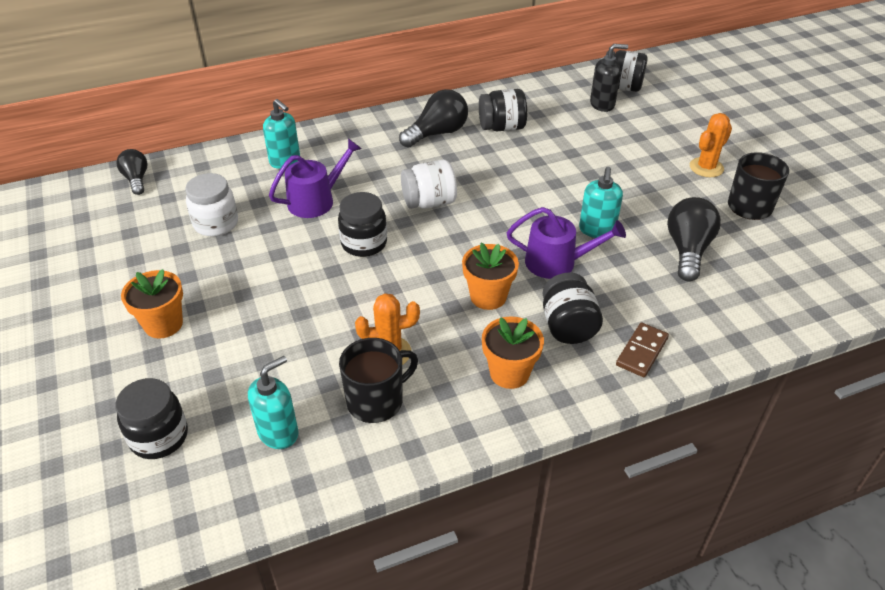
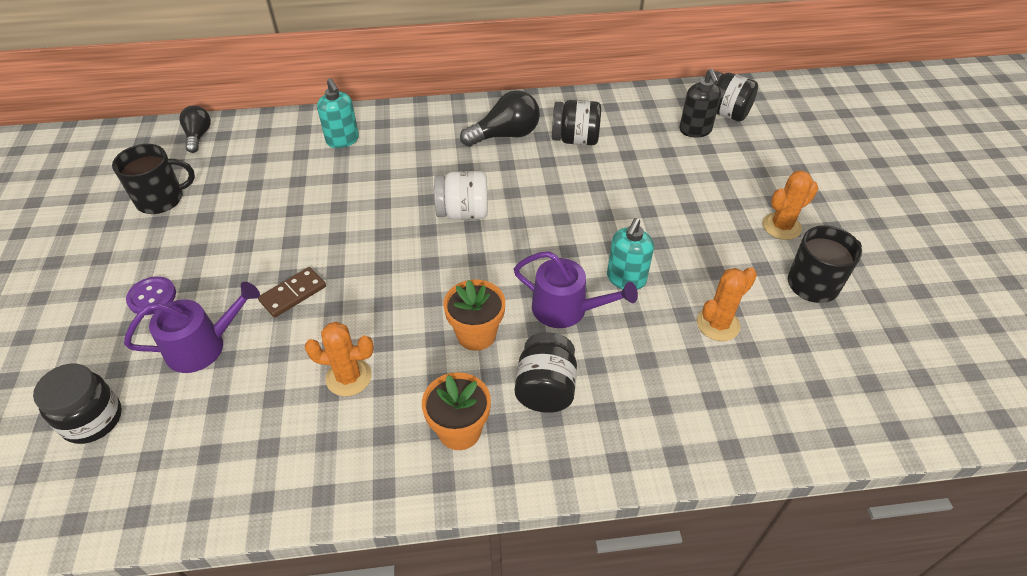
camera: 15 degrees right, 5 degrees up
(163, 324) = (152, 297): orange flower pot -> purple button
(216, 224) = (248, 197): white jar -> none
(278, 432) = (202, 443): turquoise soap dispenser -> none
(316, 200) = (353, 189): purple watering can -> purple watering can (203, 346)
(364, 243) = (378, 247): black jar -> none
(376, 401) = (311, 430): black mug -> black mug (161, 199)
(602, 104) = (695, 130): black soap dispenser -> black soap dispenser turned 75 degrees clockwise
(642, 352) = (613, 438): brown domino -> brown domino (293, 294)
(687, 250) = (718, 324): black light bulb -> orange cactus

